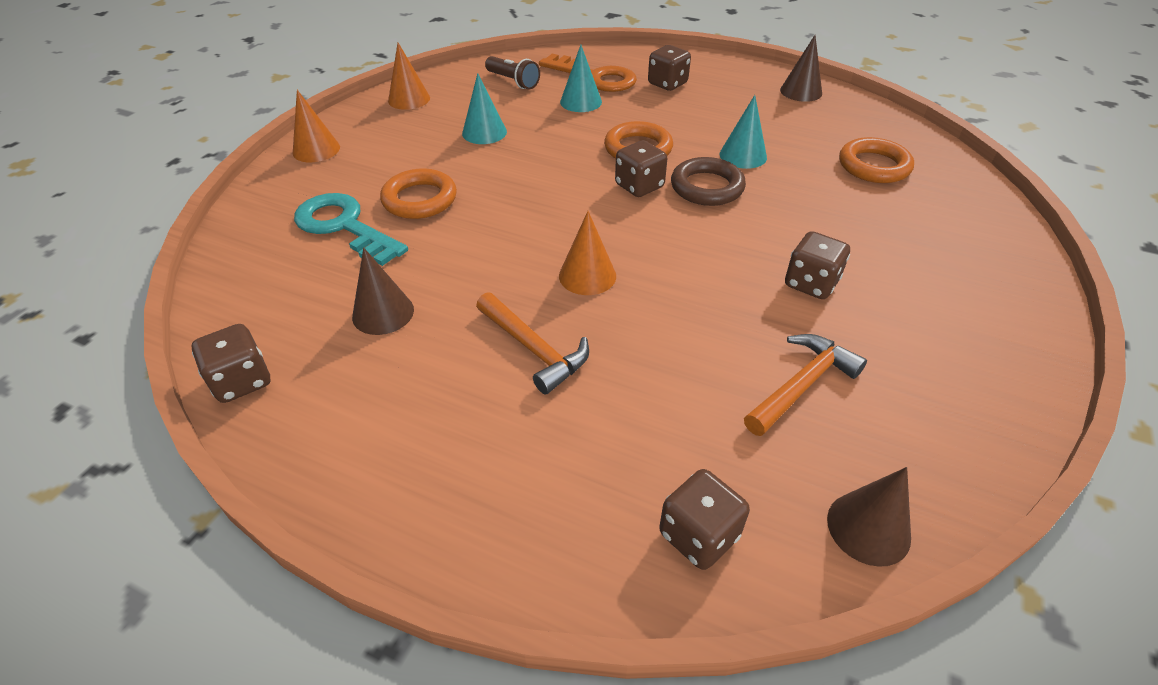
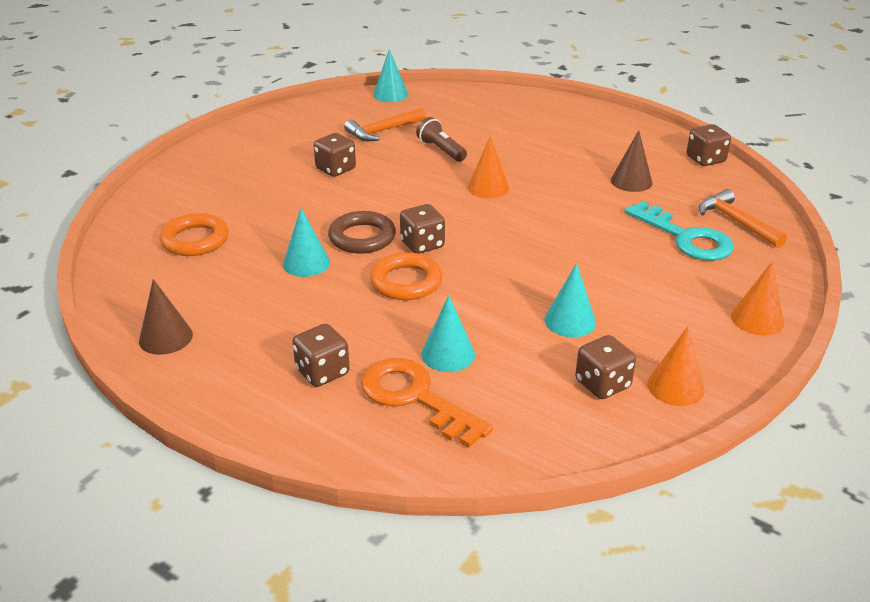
camera: 170 degrees left, 10 degrees down
(420, 199) = (625, 253): orange ring -> none
(513, 81) = (533, 404): brown flashlight -> brown flashlight (441, 150)
(534, 349) = (530, 157): orange hammer -> orange hammer (736, 222)
(699, 535) = (464, 99): brown dice -> brown dice (602, 384)
(868, 528) = (390, 94): brown cone -> turquoise cone

